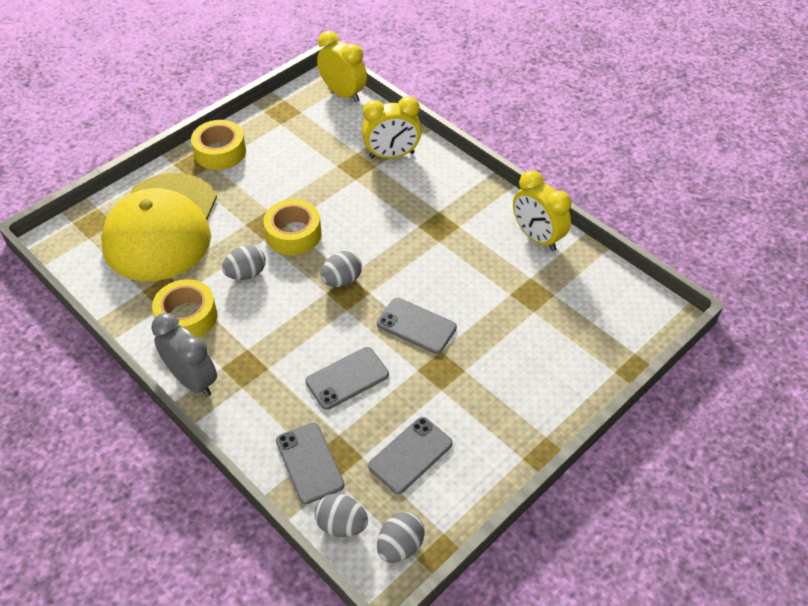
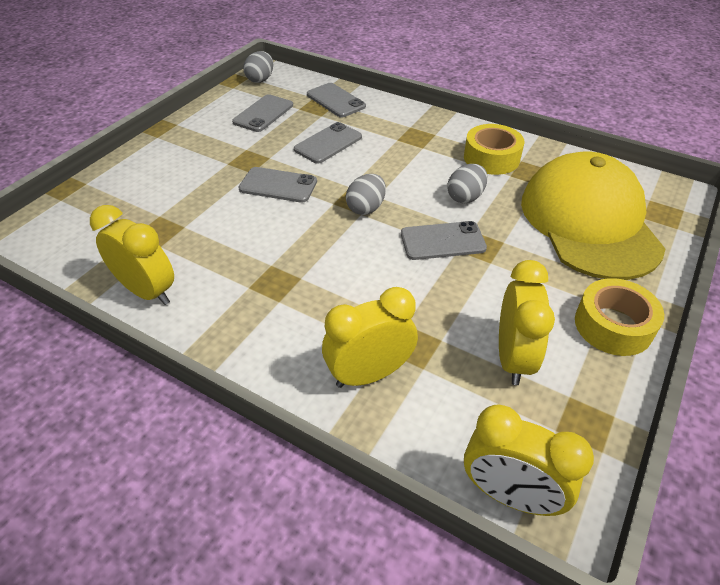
camera: 165 degrees right, 5 degrees down
(193, 380) = (451, 124): grey clock -> none
(293, 234) = (442, 241): yellow tape -> grey phone
(299, 147) = (512, 358): none -> yellow clock
(342, 524) = (301, 81): grey egg -> none

